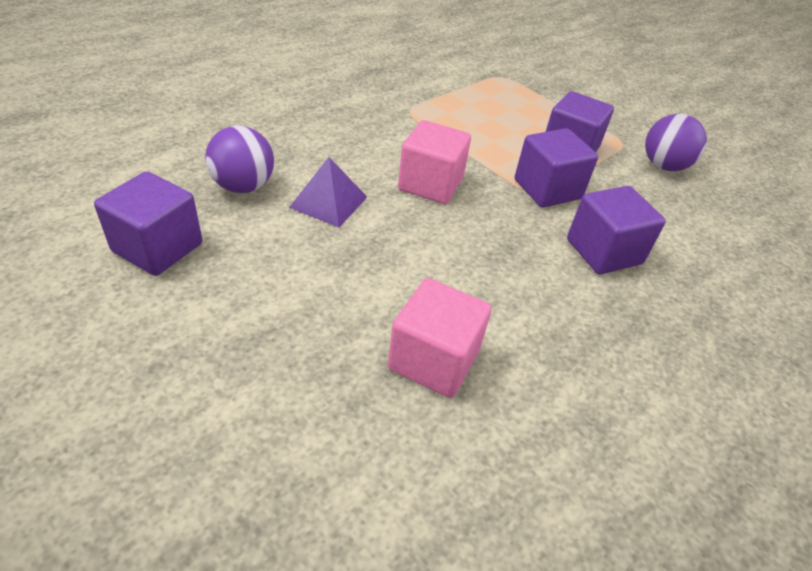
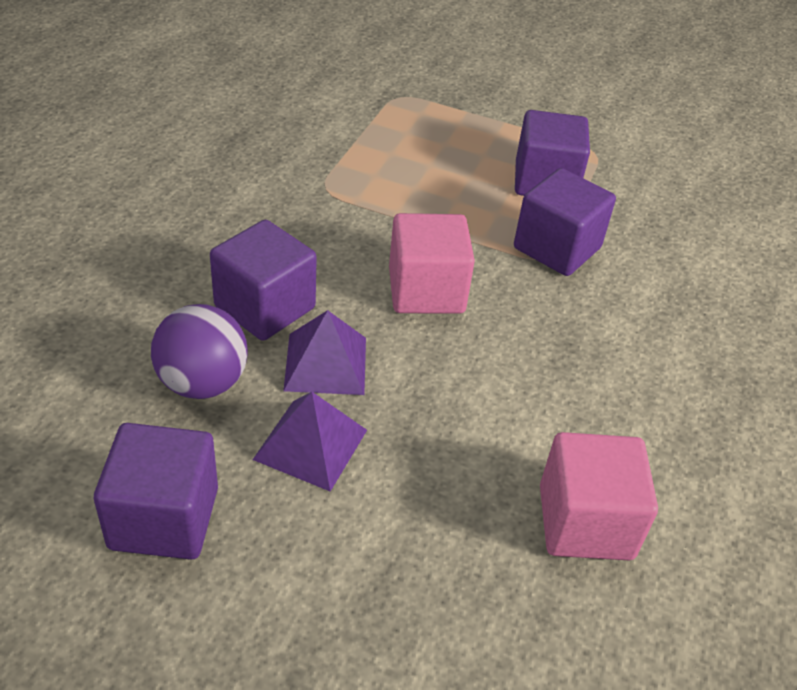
camera: 25 degrees left, 0 degrees up
(280, 242) = (310, 444): none -> purple pyramid
(603, 251) = (663, 310): purple cube -> purple cube (265, 307)
(663, 166) = (654, 169): purple ball -> none

